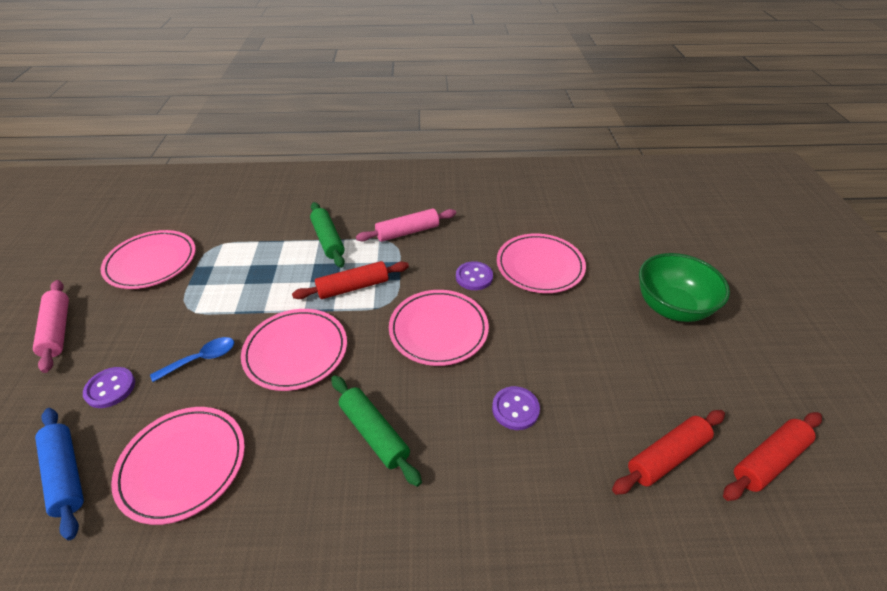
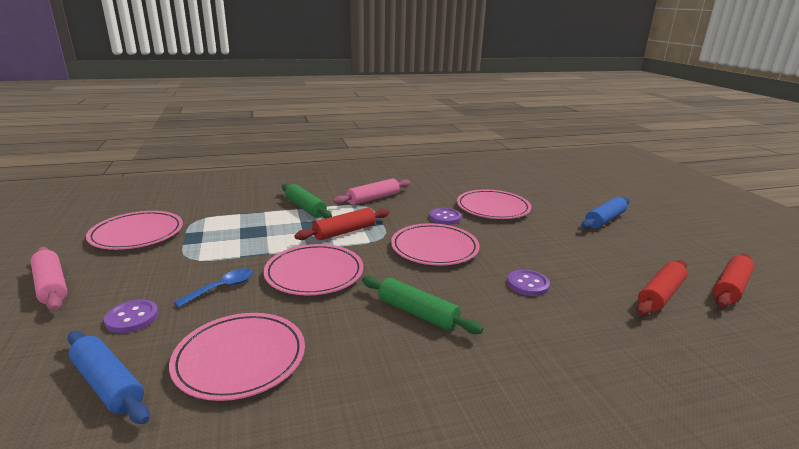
camera: 15 degrees left, 20 degrees down
(671, 307) = (605, 220): green bowl -> blue rolling pin

